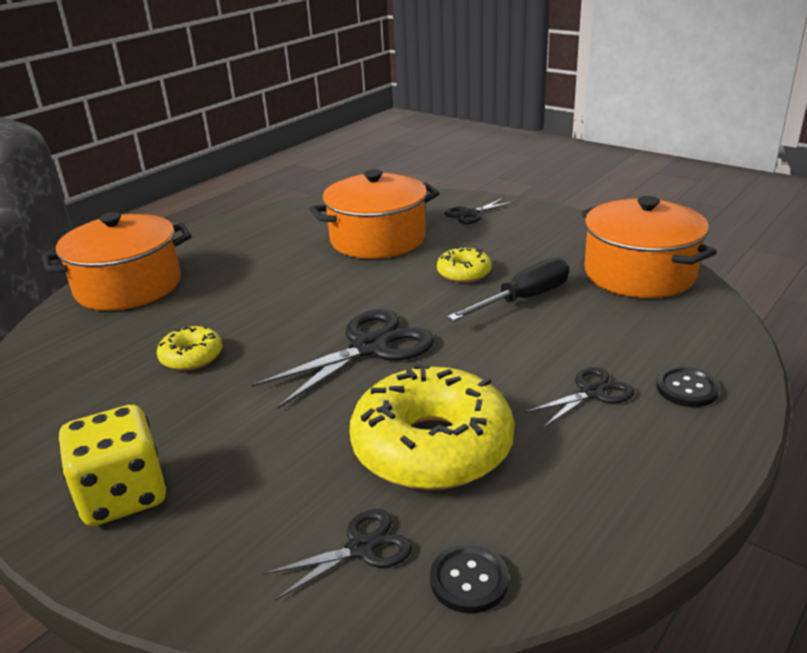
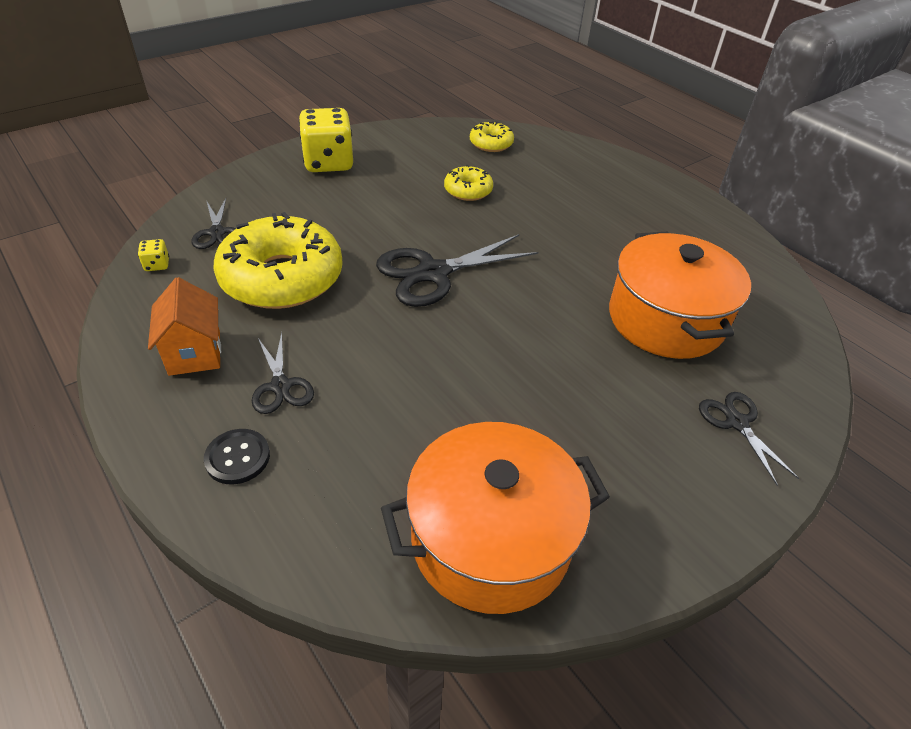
camera: 100 degrees right, 15 degrees up
(128, 286) = (598, 168): orange pot -> none
(369, 347) = (433, 273): black scissors -> black scissors turned 90 degrees clockwise
(464, 273) = (554, 367): yellow donut -> yellow donut (491, 144)
(469, 580) = (157, 265): black button -> yellow dice
(523, 299) = (472, 396): black screwdriver -> none
(597, 466) = (195, 353): none -> orange house

